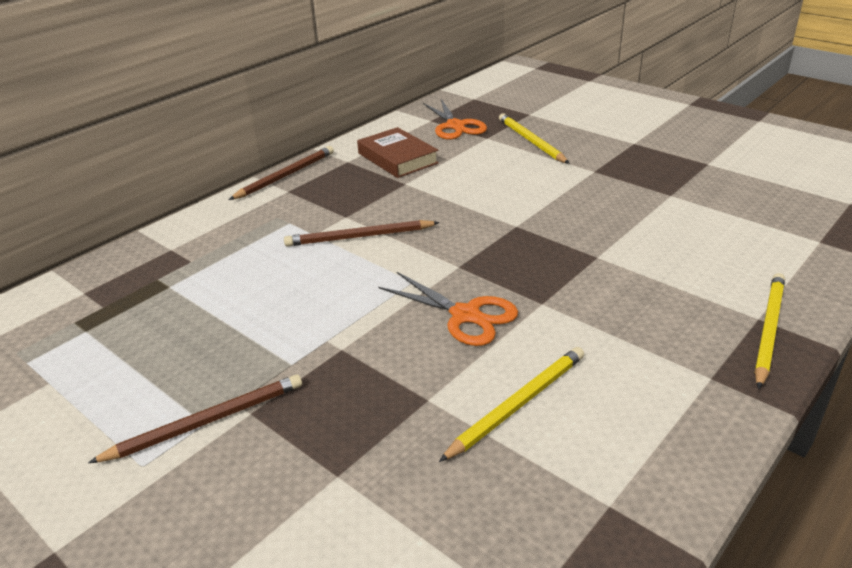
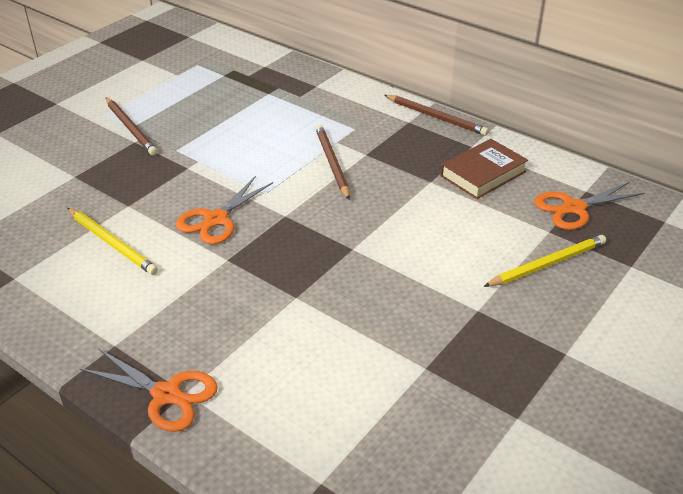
camera: 85 degrees right, 5 degrees up
(768, 330) = (166, 394): yellow pencil -> orange scissors

